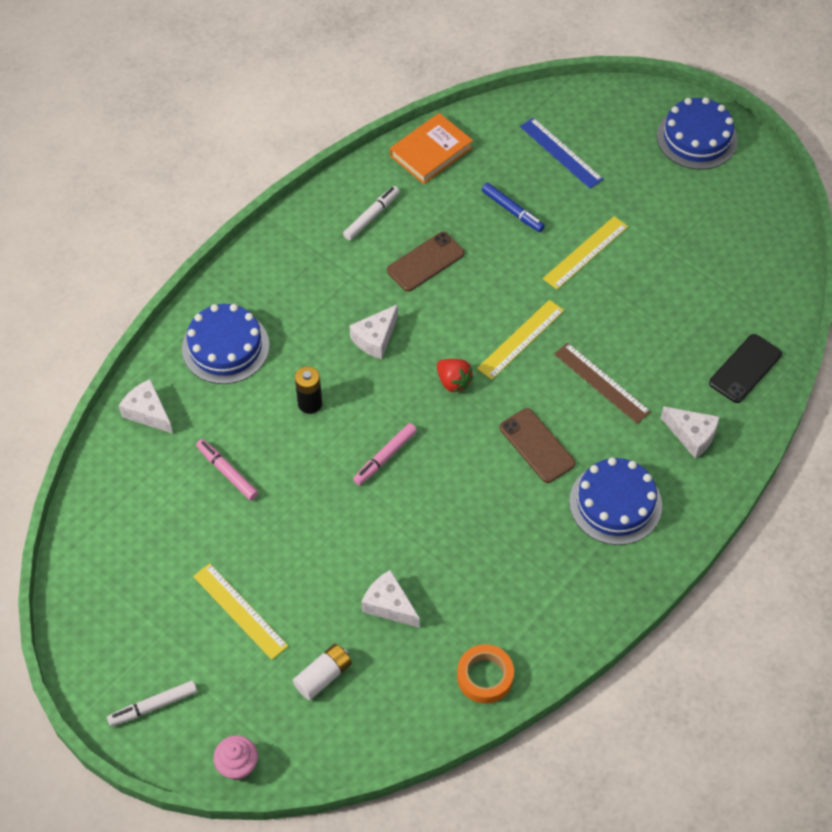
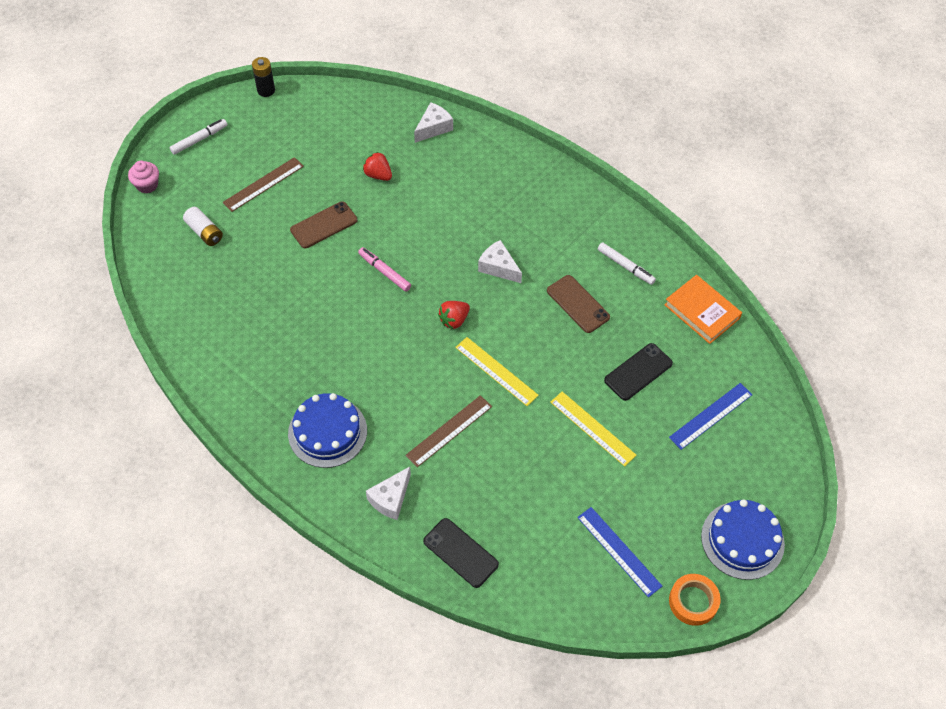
camera: 90 degrees right, 0 degrees up
(154, 706) = (199, 140): white marker -> white marker turned 75 degrees clockwise
(225, 347) = (491, 171): blue cake -> none
(227, 473) = (378, 175): pink marker -> red strawberry
(240, 611) = (263, 184): yellow ruler -> brown ruler
(310, 403) = (437, 224): black battery -> black battery (266, 90)
(389, 605) = (255, 272): white cheese -> none
(485, 676) = (187, 331): orange tape -> orange tape (693, 601)
(512, 211) = (638, 372): blue marker -> black phone
(537, 446) = (388, 377): brown phone -> brown phone (324, 225)
(723, 235) = (619, 551): none -> blue ruler

